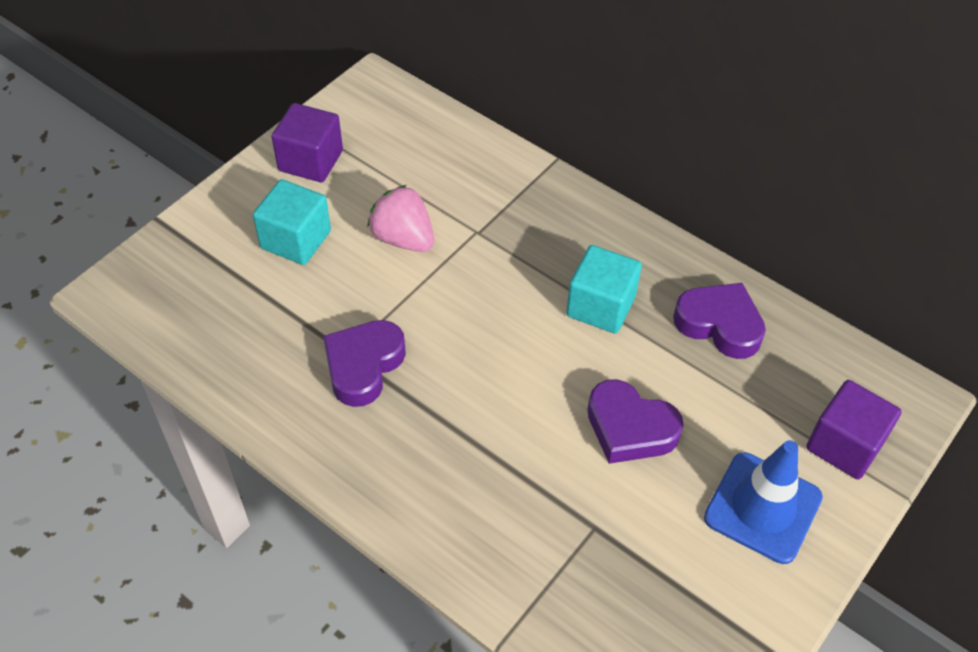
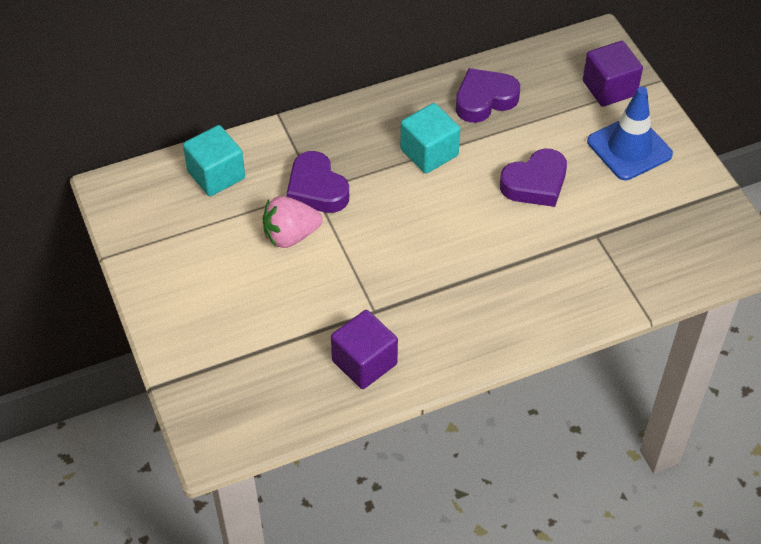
camera: 60 degrees left, 0 degrees up
(296, 240) = (244, 302): turquoise cube -> turquoise cube (216, 175)
(310, 161) = (167, 262): purple cube -> purple cube (364, 362)
(363, 366) = (393, 306): purple heart -> purple heart (316, 189)

